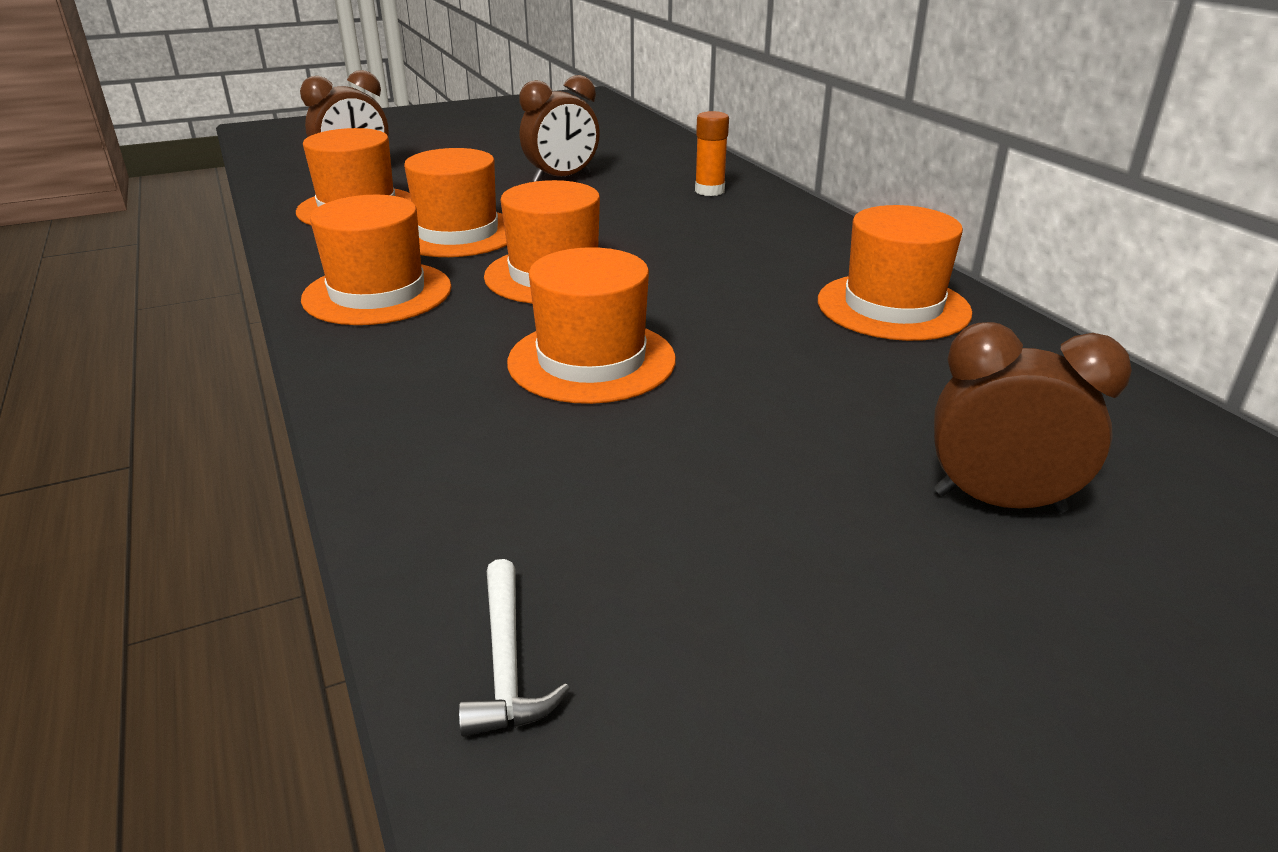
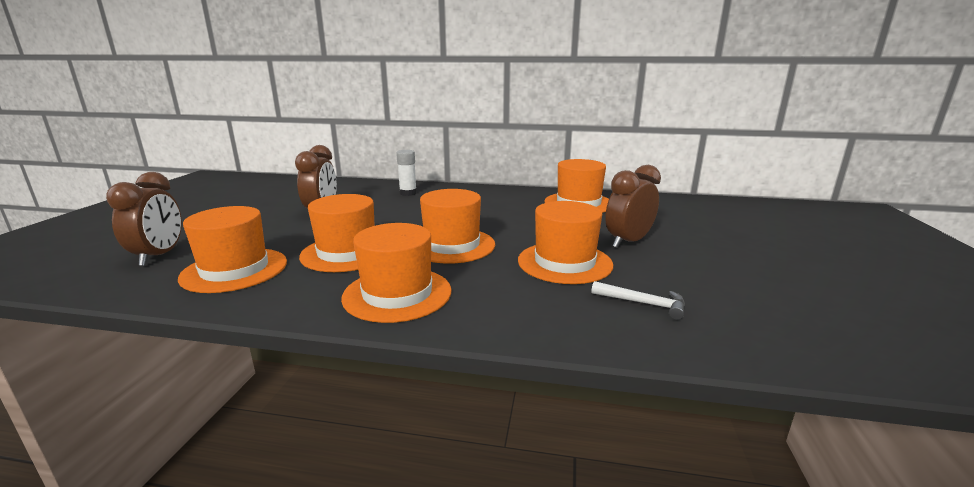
camera: 55 degrees left, 10 degrees down
(507, 663) = (833, 347): white hammer -> white hammer (643, 303)
(709, 191) = (408, 193): orange glue stick -> white glue stick
(999, 502) = (738, 234): brown clock -> brown clock (628, 242)

